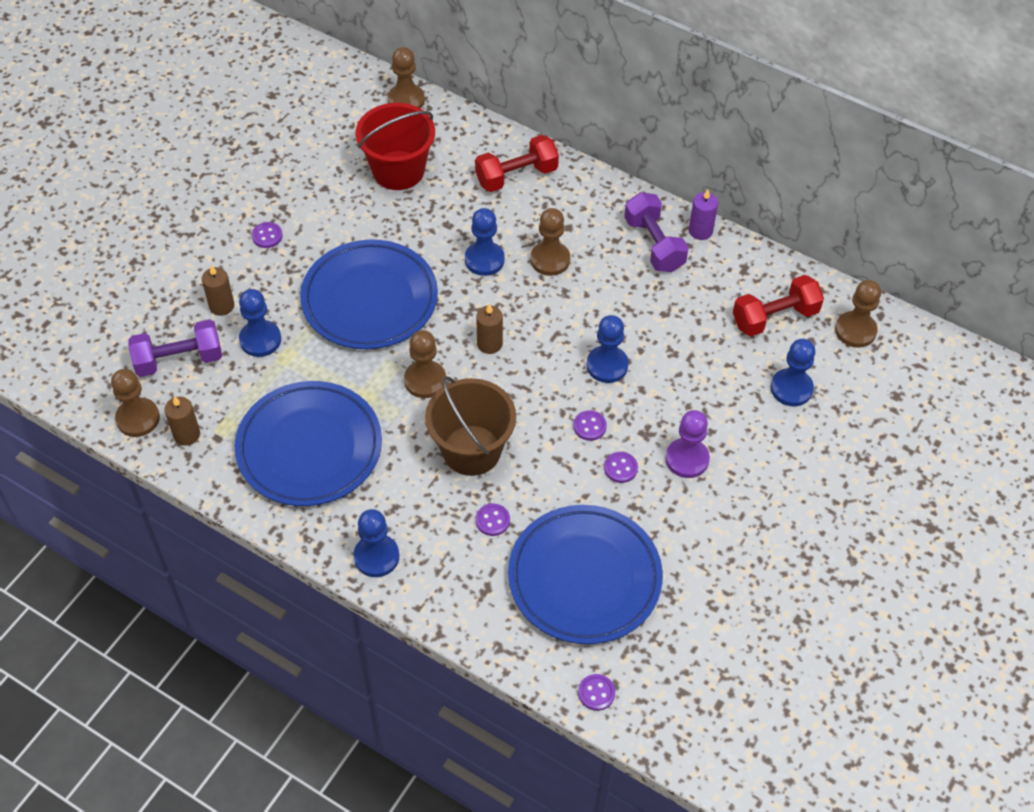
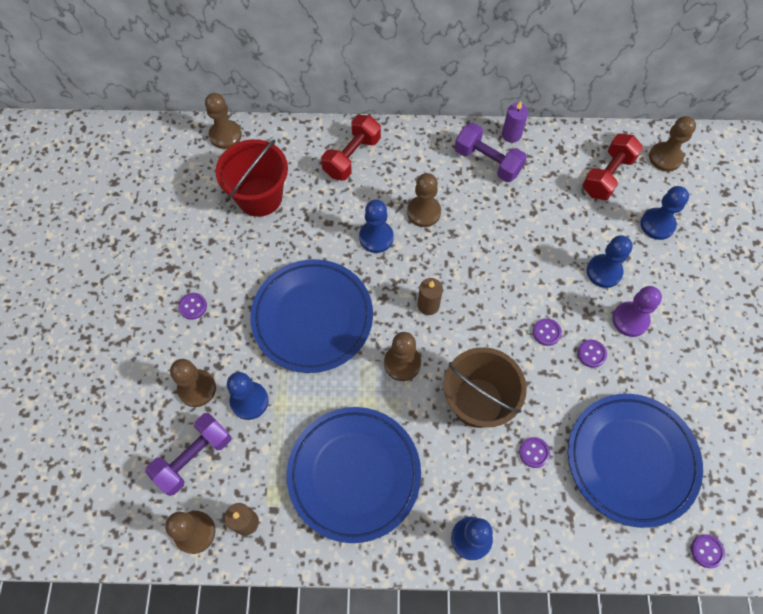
camera: 30 degrees left, 10 degrees up
(221, 306) = (197, 388): brown candle -> brown pawn
(607, 365) = (523, 276): blue pawn -> blue pawn (604, 272)

